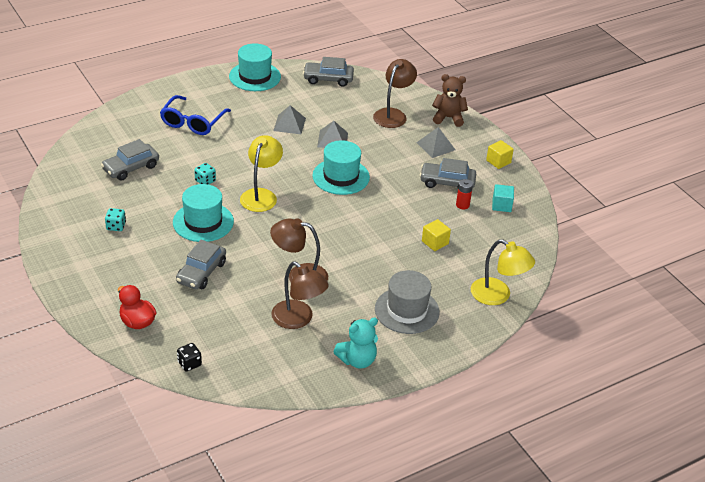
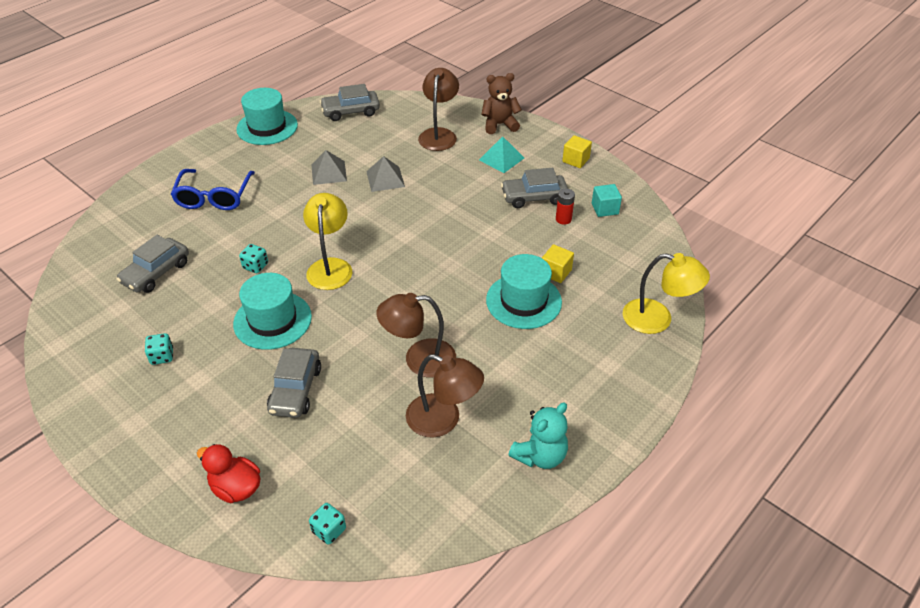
camera: 15 degrees left, 5 degrees up
(189, 364) = (329, 530): black dice -> turquoise dice
(341, 177) = (414, 220): turquoise hat -> turquoise hat (523, 301)
(407, 310) = (566, 368): grey hat -> none
(435, 146) = (501, 159): grey pyramid -> turquoise pyramid

